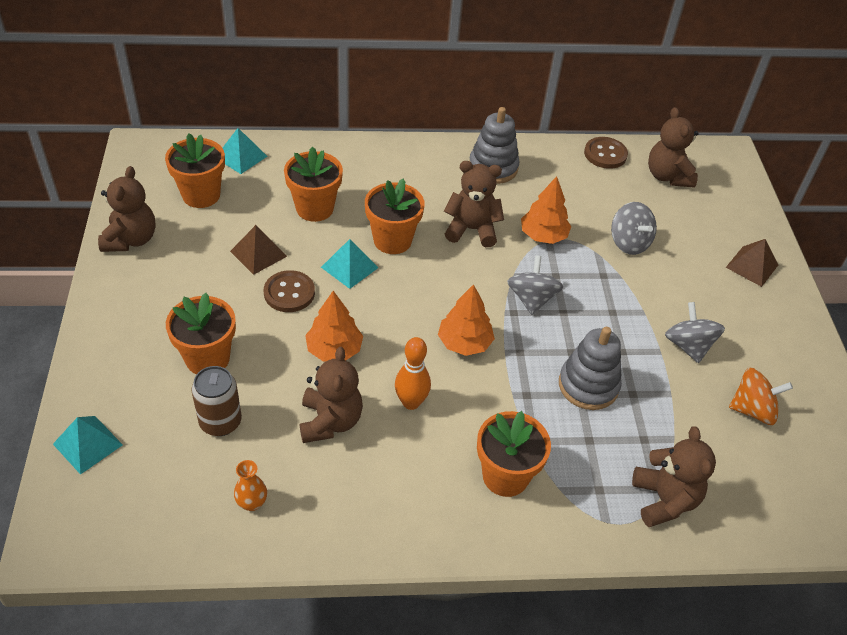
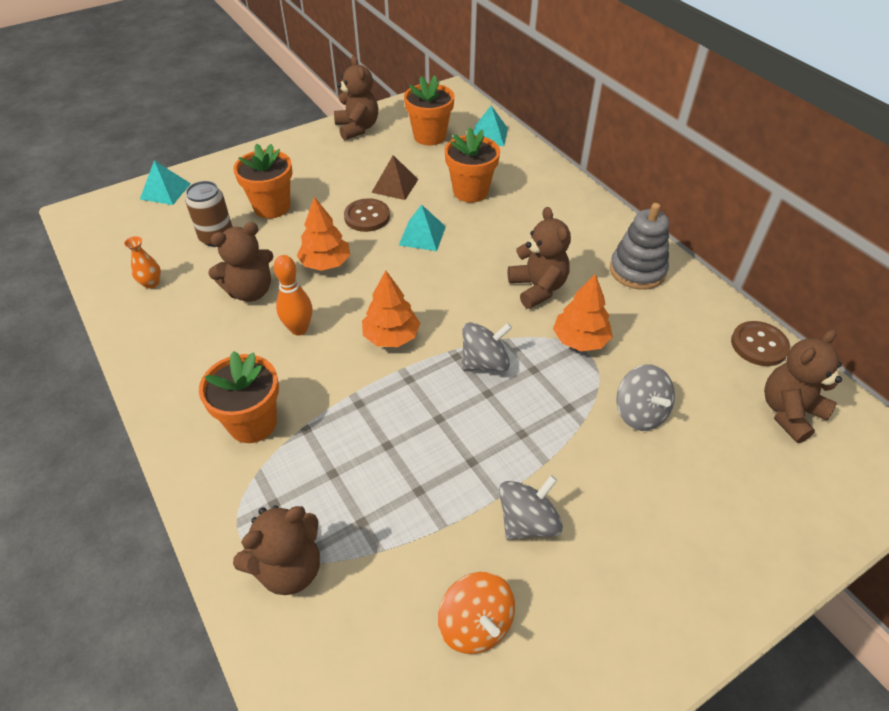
camera: 65 degrees right, 0 degrees up
(131, 239) = (357, 128): brown teddy bear -> brown teddy bear turned 90 degrees counterclockwise
(392, 240) = (476, 246): orange flower pot -> none
(588, 385) = (403, 448): grey stacking toy -> none
(629, 243) = (640, 413): grey spinning top -> grey spinning top turned 60 degrees counterclockwise
(752, 266) = (723, 551): brown pyramid -> none

